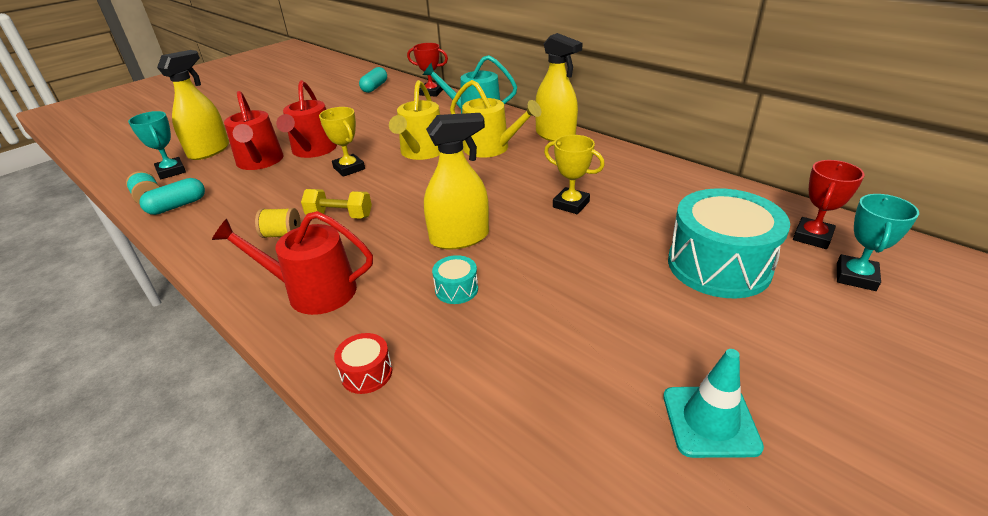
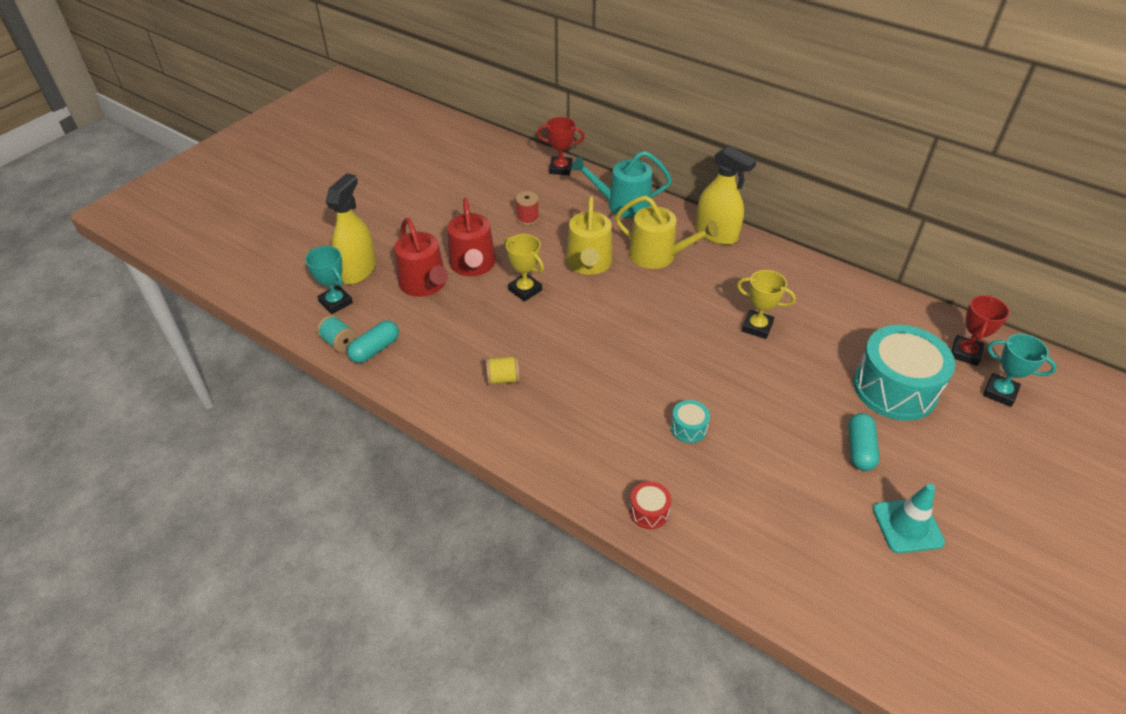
camera: 10 degrees left, 10 degrees up
(313, 291) = (566, 439): red watering can -> none
(340, 216) = (547, 353): yellow dumbbell -> none
(374, 87) = (491, 161): turquoise capsule -> turquoise capsule (859, 449)
(383, 121) = (527, 218): none -> red spool
(459, 238) = (670, 372): yellow spray bottle -> none
(855, 277) = (999, 392): turquoise trophy -> turquoise trophy turned 75 degrees counterclockwise

